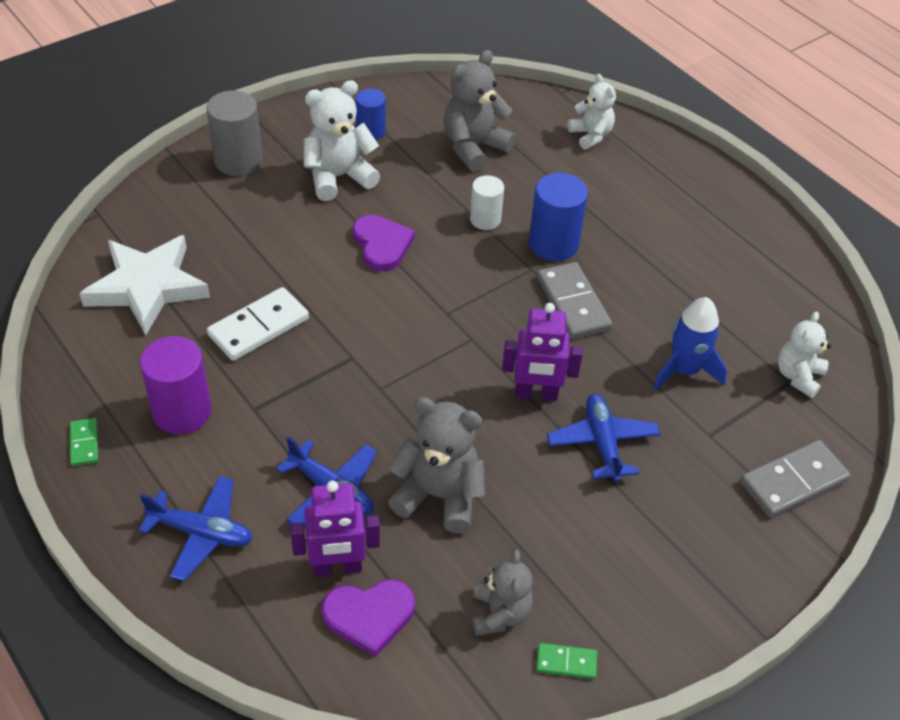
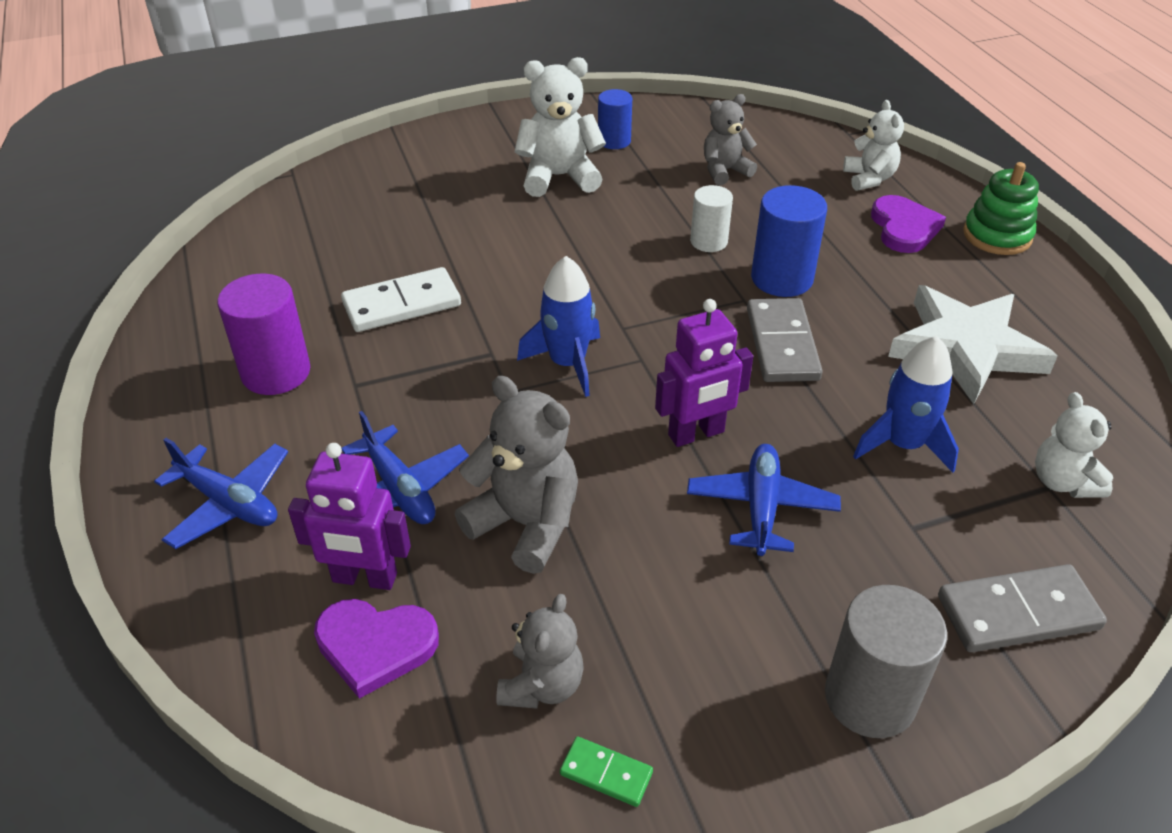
camera: 20 degrees right, 5 degrees down
(84, 443) = (156, 383): green domino -> none
(147, 287) = (305, 246): white star -> white star (966, 348)
(238, 161) = (459, 147): grey cylinder -> grey cylinder (870, 698)
(382, 244) = (577, 247): purple heart -> purple heart (904, 228)
(416, 354) = (568, 363): none -> blue rocket
(474, 147) = (724, 171): grey teddy bear -> grey teddy bear, size x0.65
(536, 394) = (696, 434): purple robot -> purple robot turned 45 degrees counterclockwise
(701, 174) = (997, 235): none -> green stacking toy
(798, 376) = (1062, 482): white teddy bear -> white teddy bear turned 60 degrees counterclockwise

